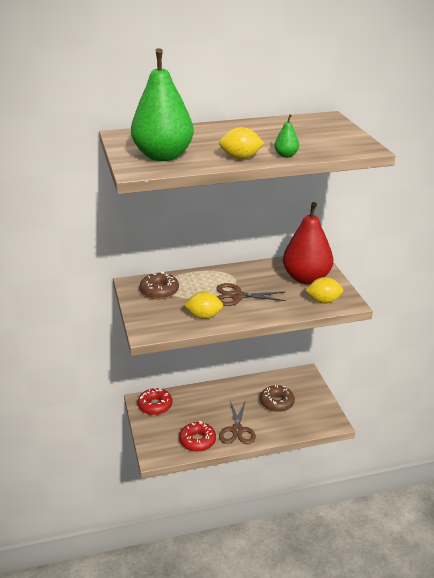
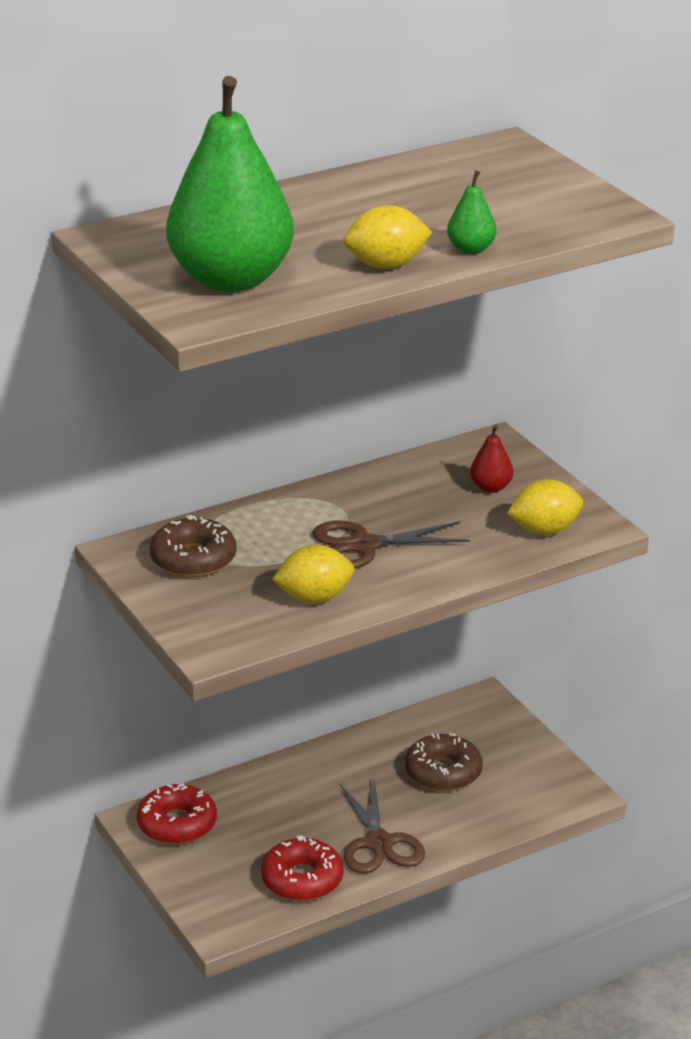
camera: 15 degrees left, 0 degrees up
(306, 278) = (491, 487): red pear -> red pear, size x0.40

